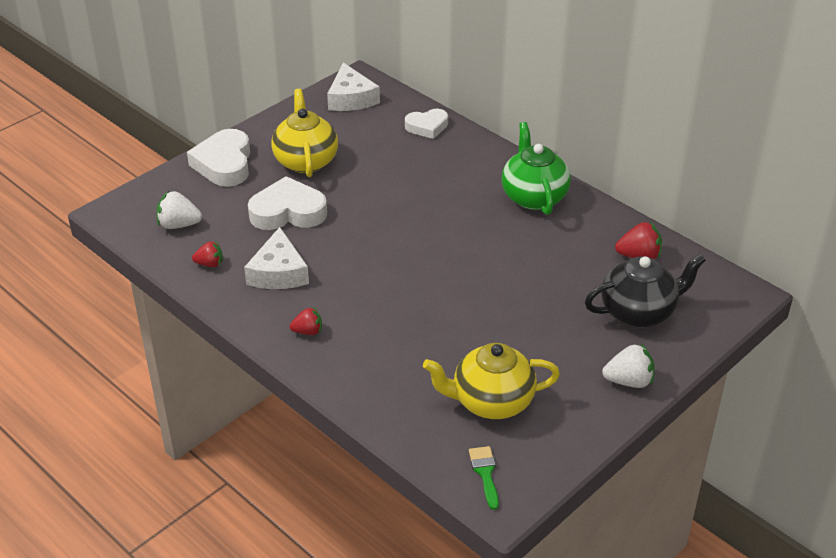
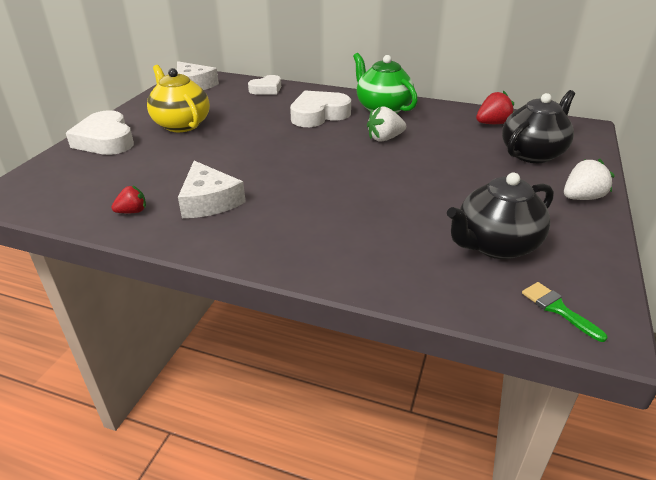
camera: 25 degrees left, 5 degrees down
(179, 225) = (82, 190): white strawberry -> white strawberry (384, 138)
(288, 212) = (188, 158): white heart -> white heart (319, 115)
(308, 331) = (273, 239): red strawberry -> none
(491, 401) = (495, 245): yellow teapot -> black teapot

